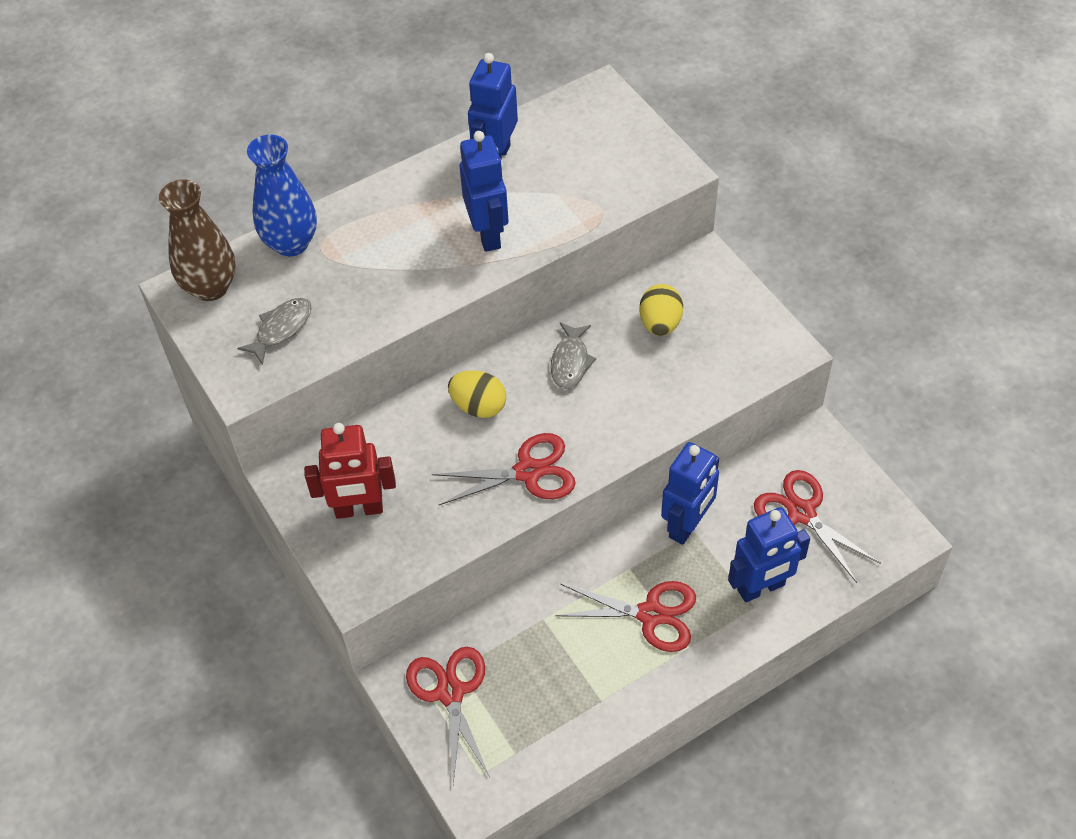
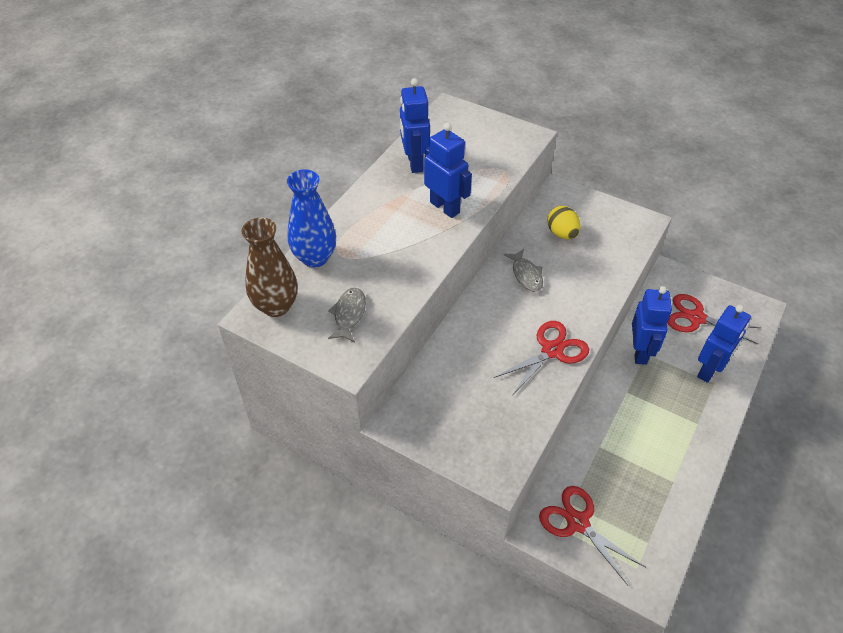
camera: 30 degrees left, 5 degrees down
(359, 509) = (460, 421): red robot -> none
(478, 406) = (490, 323): yellow egg -> none
(651, 614) = (660, 414): red scissors -> none

